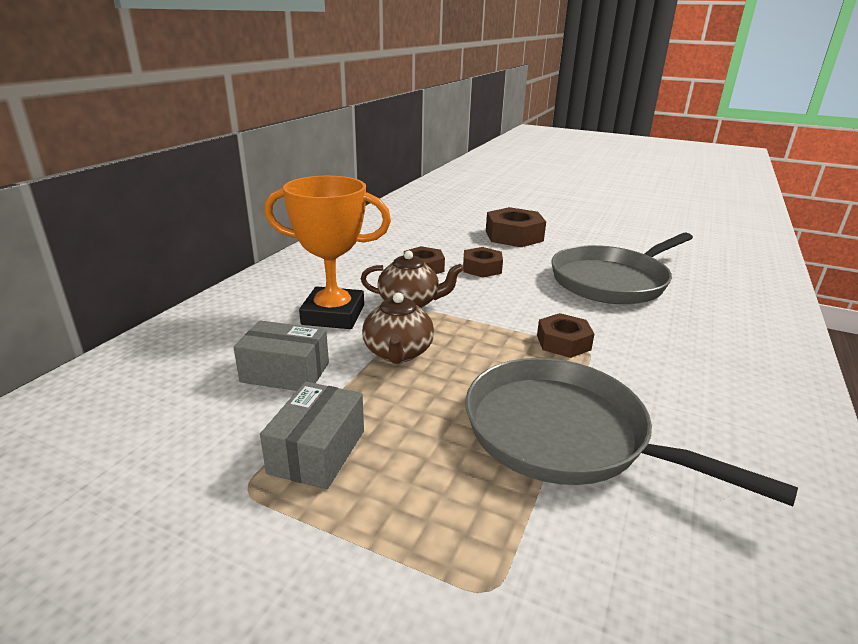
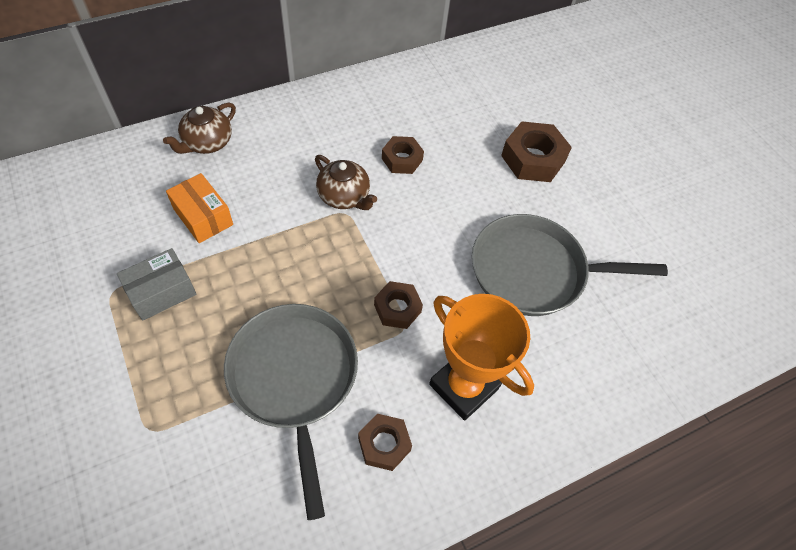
camera: 35 degrees right, 30 degrees up
(285, 372) = (203, 217): grey box -> orange box
(333, 315) = (282, 177): orange trophy -> orange trophy (463, 386)
(398, 353) = (281, 243): brown teapot -> brown teapot (207, 143)
(482, 268) = (447, 187): brown nut -> brown nut (384, 444)

